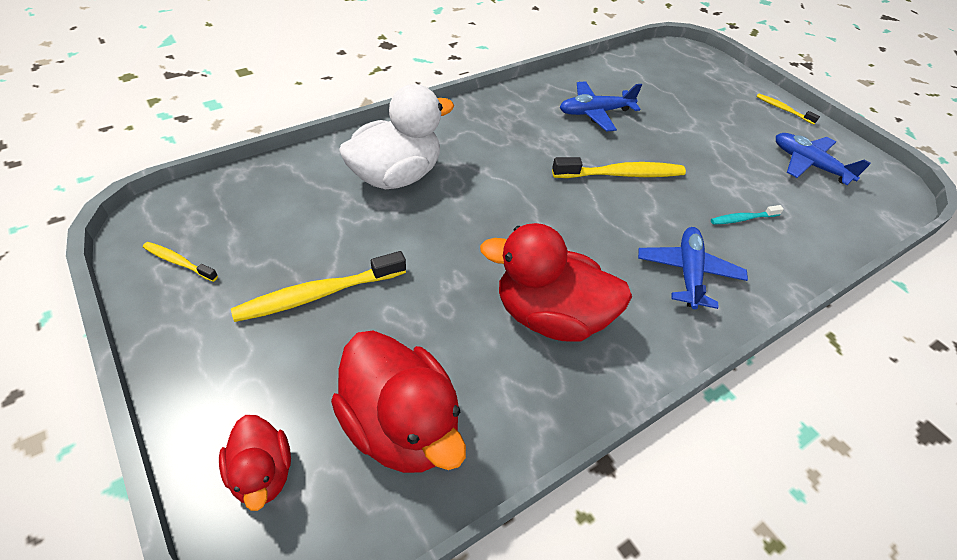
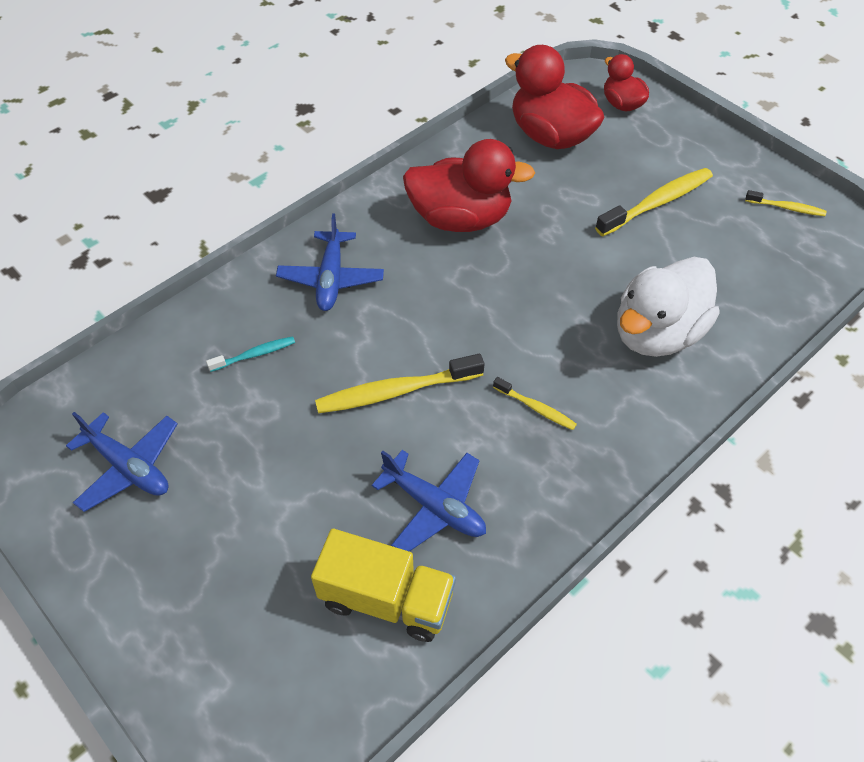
camera: 175 degrees right, 5 degrees up
(595, 113) = (434, 506): blue plane -> blue plane turned 60 degrees clockwise
(624, 84) = (386, 599): none -> yellow truck
(783, 109) = (114, 597): yellow toothbrush -> yellow toothbrush (536, 408)

